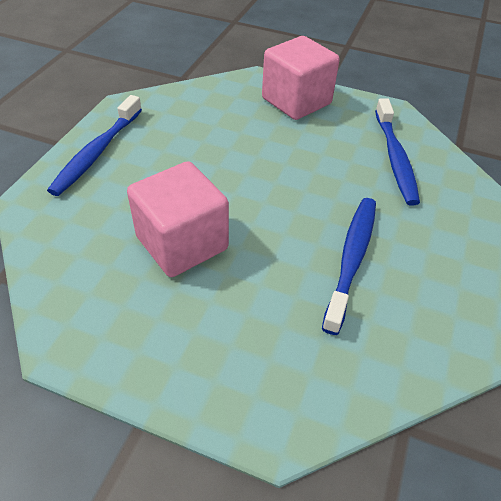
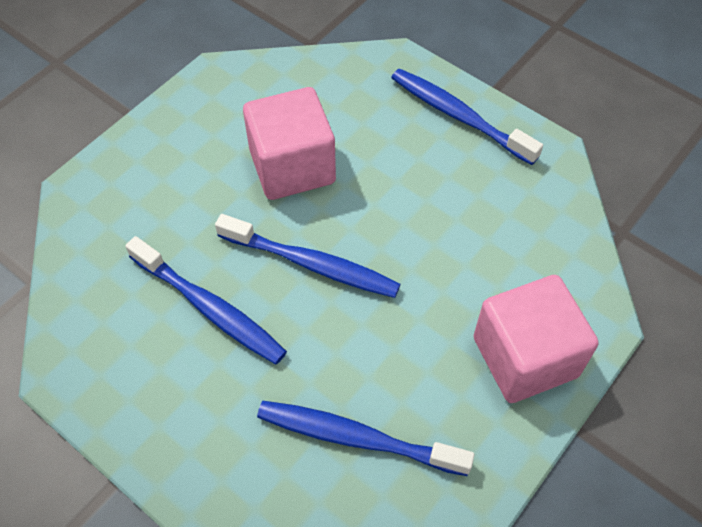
camera: 110 degrees right, 10 degrees up
(278, 207) = (312, 264): none -> blue toothbrush

